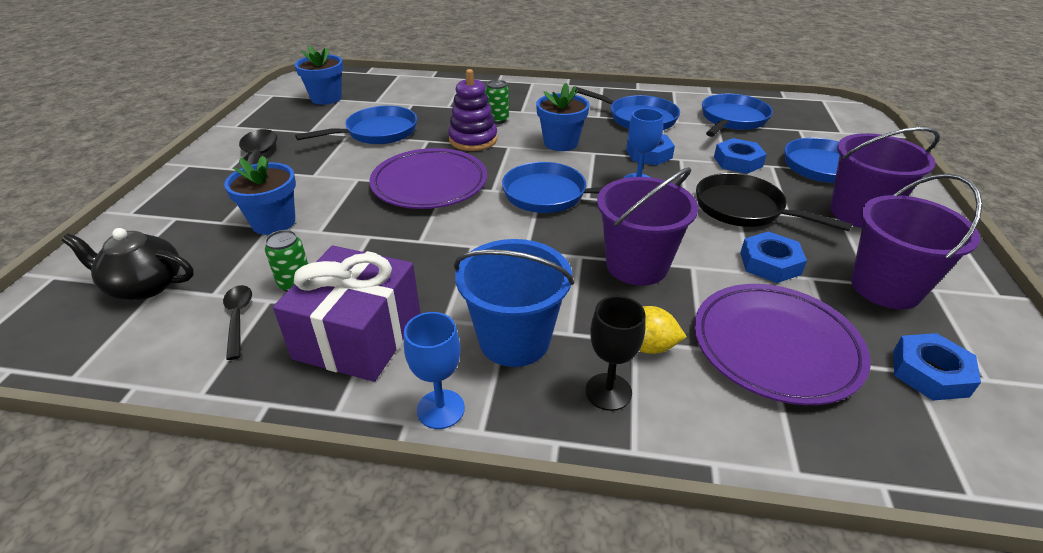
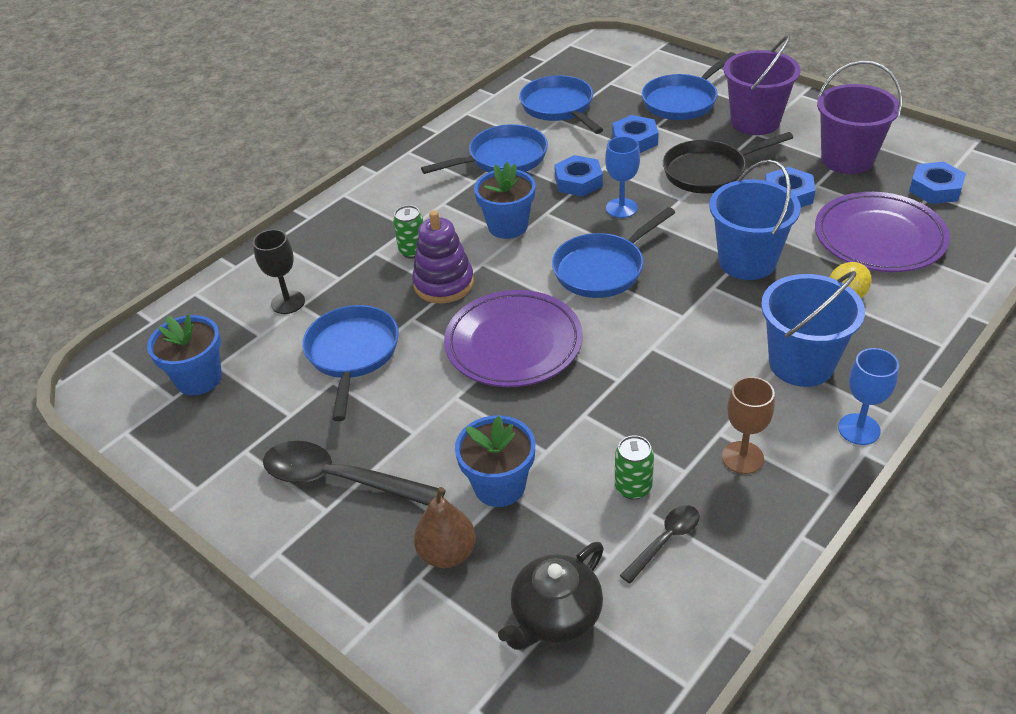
camera: 55 degrees left, 5 degrees up
(200, 222) = (447, 553): none -> brown pear
(238, 318) = (665, 540): black spoon -> black spoon turned 120 degrees clockwise
(358, 336) = (742, 457): purple gift -> brown goblet
(608, 392) = (883, 335): black goblet -> black goblet (288, 302)
(637, 265) = (747, 261): purple bucket -> blue bucket

